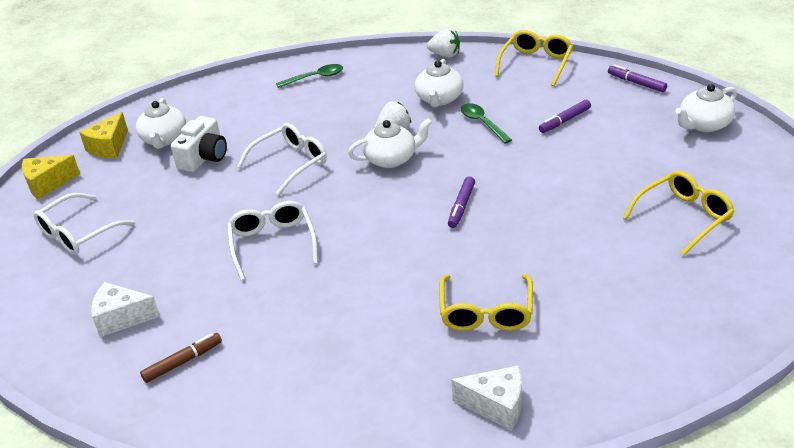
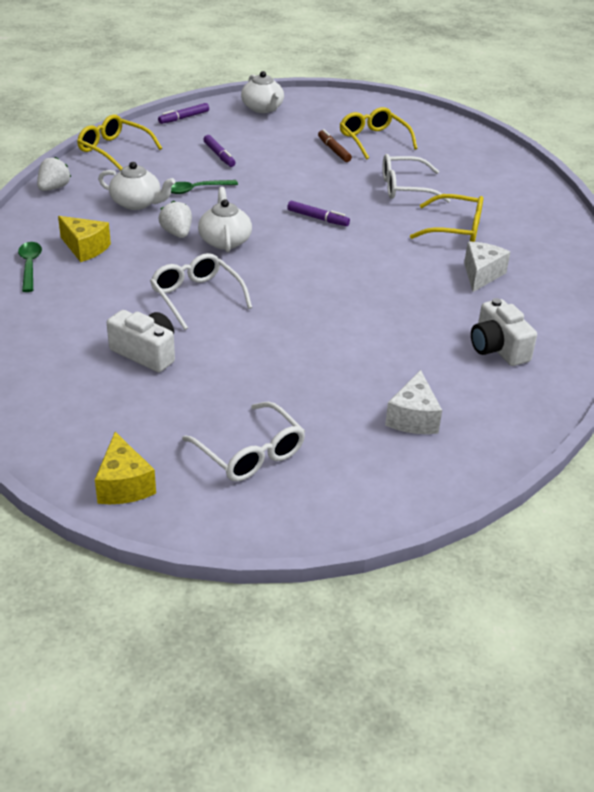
camera: 85 degrees left, 0 degrees up
(109, 147) = (68, 429): yellow cheese -> yellow cheese (85, 248)
(164, 139) = (83, 382): white teapot -> none
(183, 362) = (483, 380): brown marker -> brown marker (333, 150)
(240, 369) = (498, 348): none -> white camera
(272, 244) = (329, 318): white glasses -> white glasses (405, 188)
(496, 405) = (551, 240): white cheese -> white cheese (481, 275)

